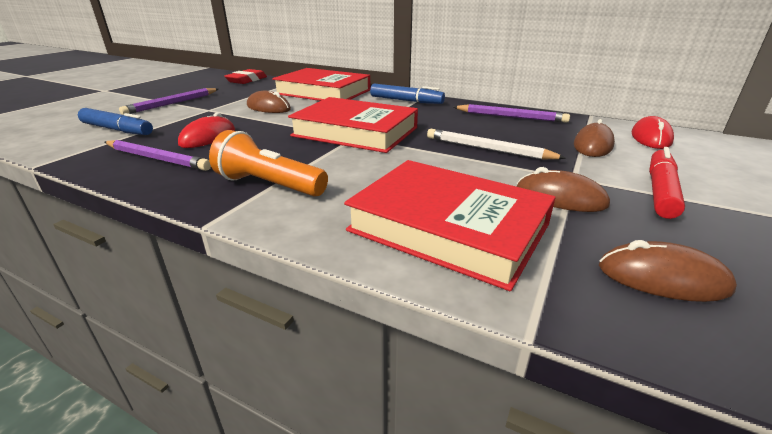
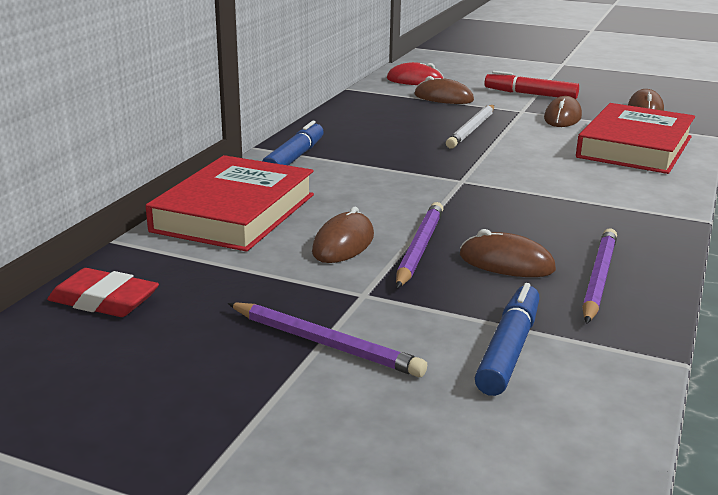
camera: 95 degrees left, 5 degrees down
(208, 137) = (506, 263): red mouse -> brown mouse
(269, 185) = (618, 207): orange flashlight -> none
(355, 132) = (444, 181): red book -> none
(511, 117) = (362, 115): purple pencil -> purple pencil (420, 248)

